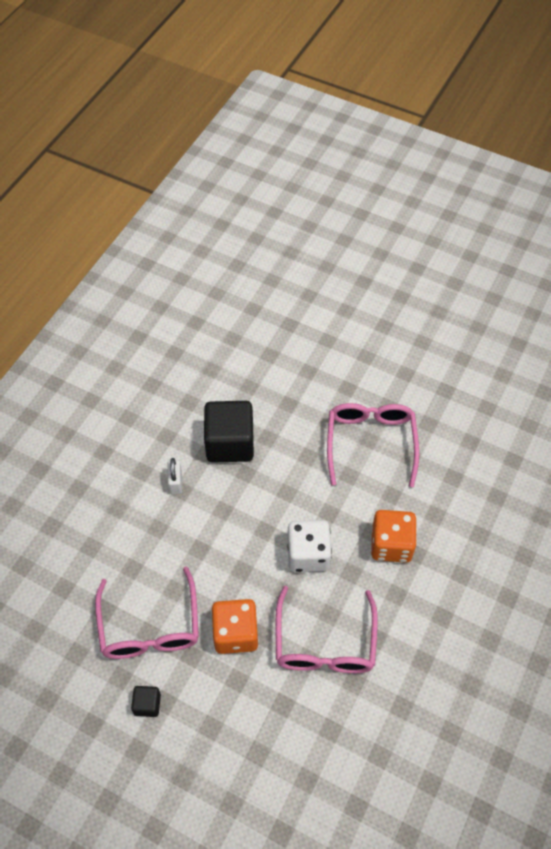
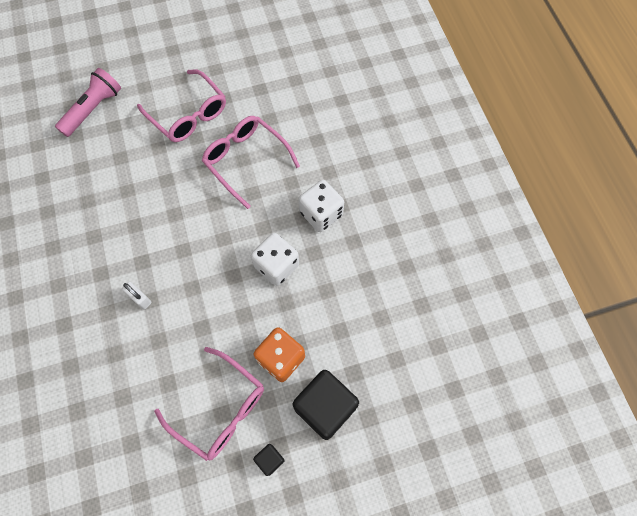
camera: 45 degrees left, 10 degrees up
(230, 443) = (152, 240): black cube -> black cube (325, 407)
(287, 297) = (93, 109): none -> pink flashlight
(325, 644) = (342, 311): pink glasses -> pink glasses (189, 115)
(391, 545) = (321, 214): orange dice -> white dice

